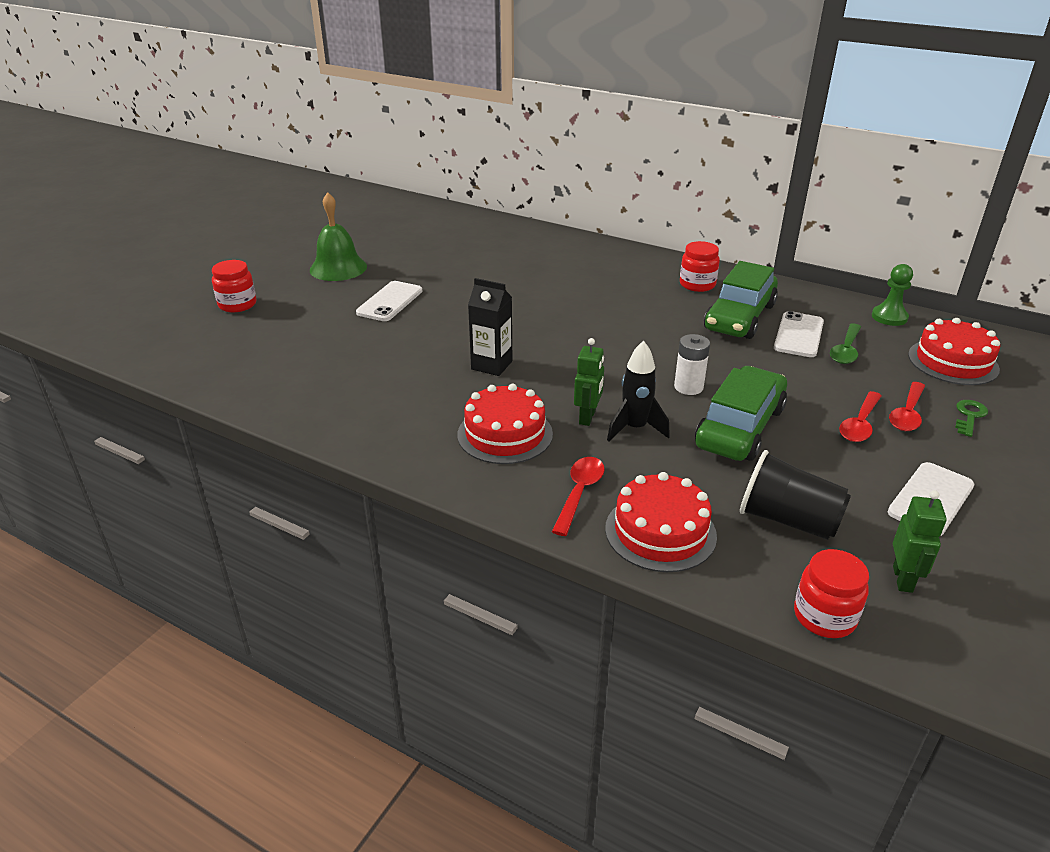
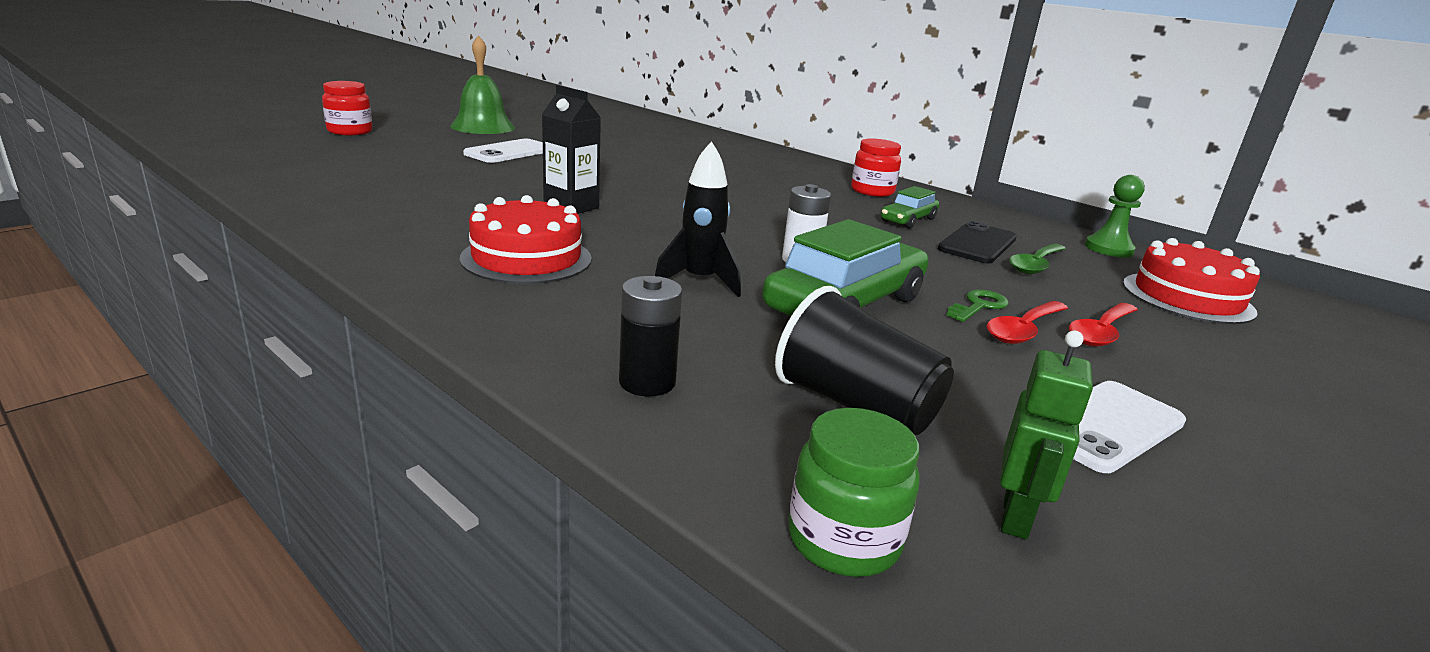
camera: 10 degrees right, 10 degrees down
(579, 493) = (568, 323): red spoon -> none
(587, 417) = (646, 262): green robot -> none
(660, 532) = (647, 382): red cake -> black battery
(739, 317) = (908, 220): green car -> green car, size x0.52
(799, 335) = (977, 244): white phone -> black phone
(824, 616) = (843, 540): red jar -> green jar
(969, 416) = (1198, 350): green key -> green key (979, 306)

